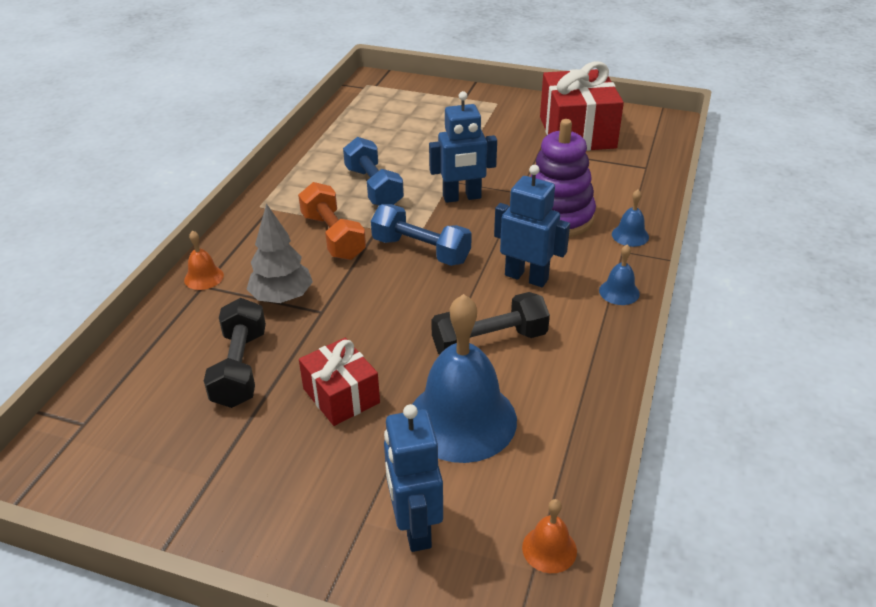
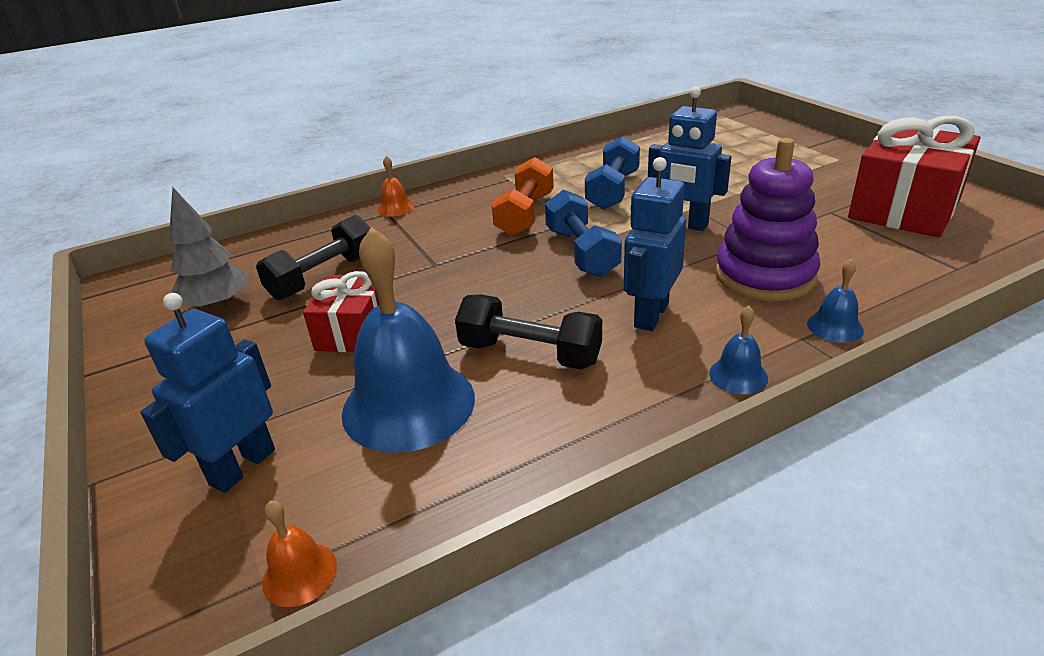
camera: 45 degrees right, 5 degrees down
(282, 298) = (423, 242): grey tree -> grey tree (217, 305)
(526, 277) = (650, 315): blue robot -> blue robot turned 135 degrees counterclockwise

